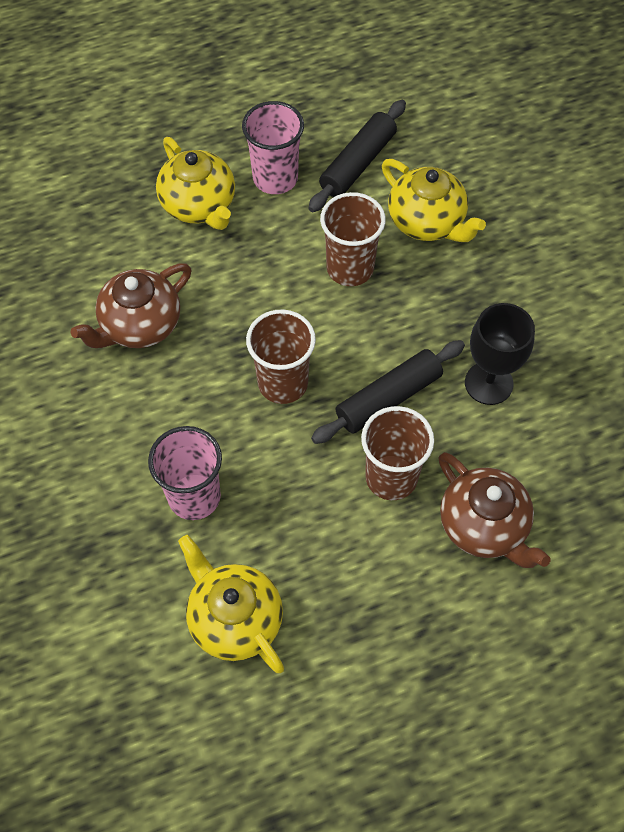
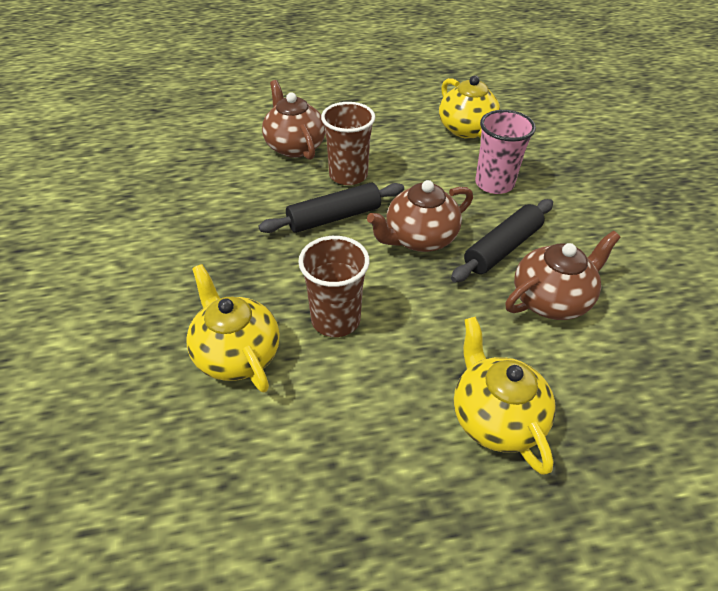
camera: 170 degrees left, 15 degrees down
(275, 178) = (397, 439): pink cup -> none
(283, 383) = (419, 238): brown cup -> brown teapot
(358, 164) = (288, 441): black rolling pin -> black rolling pin (502, 248)
(488, 383) = (249, 215): black goblet -> none

